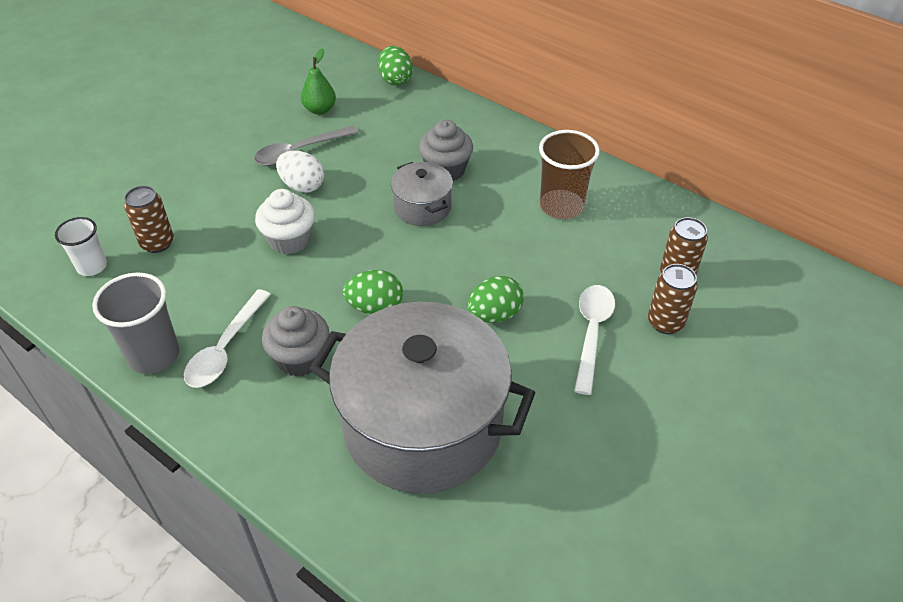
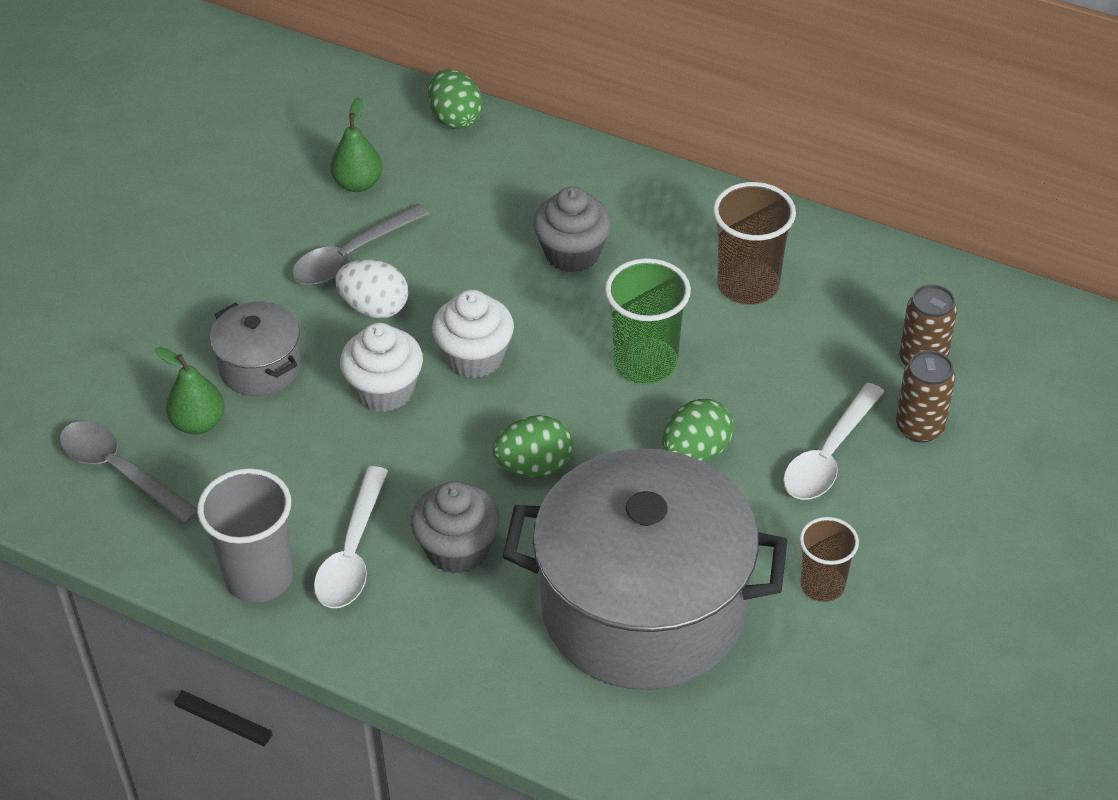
camera: 10 degrees left, 0 degrees up
(92, 266) = (119, 470): white cup -> grey spoon
(157, 243) = (198, 423): brown can -> green pear
(358, 227) = (474, 357): none -> white cupcake
(422, 207) = (556, 315): grey pot -> grey pot (260, 367)
(475, 248) = (645, 363): none -> green cup
(565, 431) = (822, 585): none -> brown cup
(592, 333) = (828, 456): white spoon -> white spoon turned 150 degrees counterclockwise

